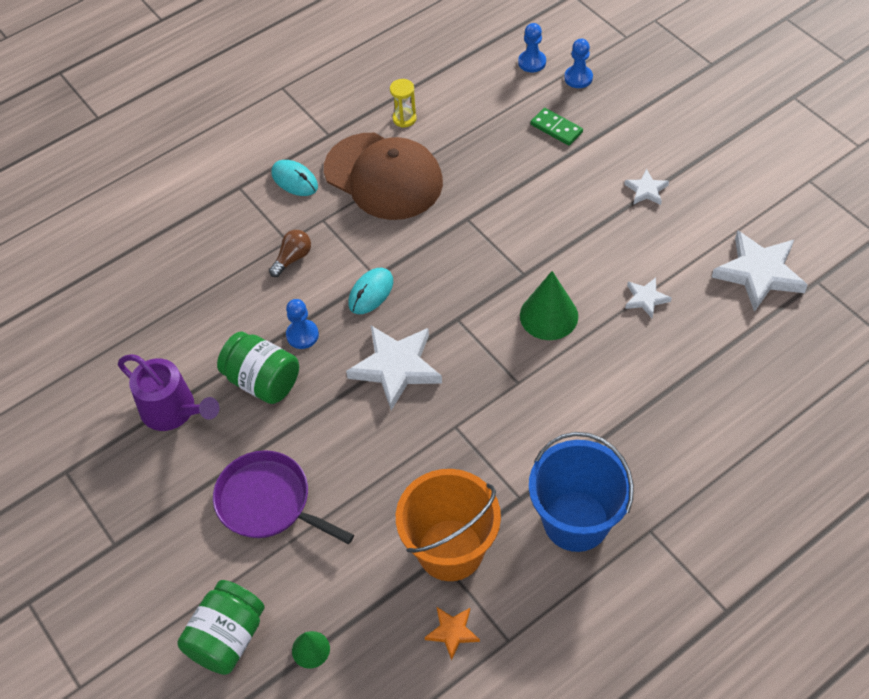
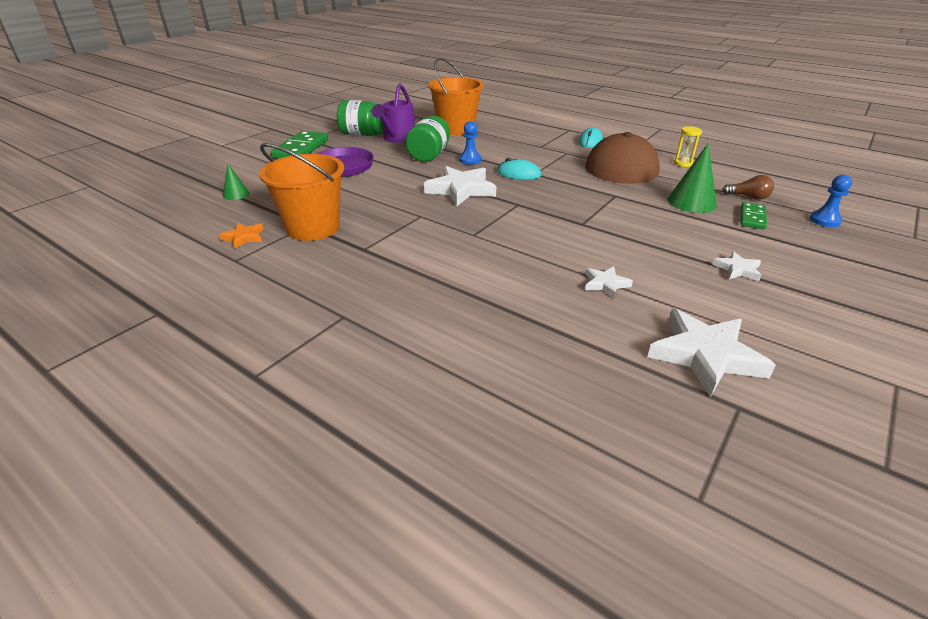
camera: 70 degrees right, 20 degrees down
(158, 556) = (301, 149): none -> green domino
(167, 323) = (456, 129): none -> orange bucket
(227, 638) = (247, 172): green jar -> green jar (362, 134)
(292, 258) = (528, 149): brown light bulb -> brown light bulb (748, 197)
(532, 62) = (809, 199): blue pawn -> none
(549, 315) = (548, 239): green cone -> green cone (691, 202)
(576, 521) = (347, 276): blue bucket -> none

